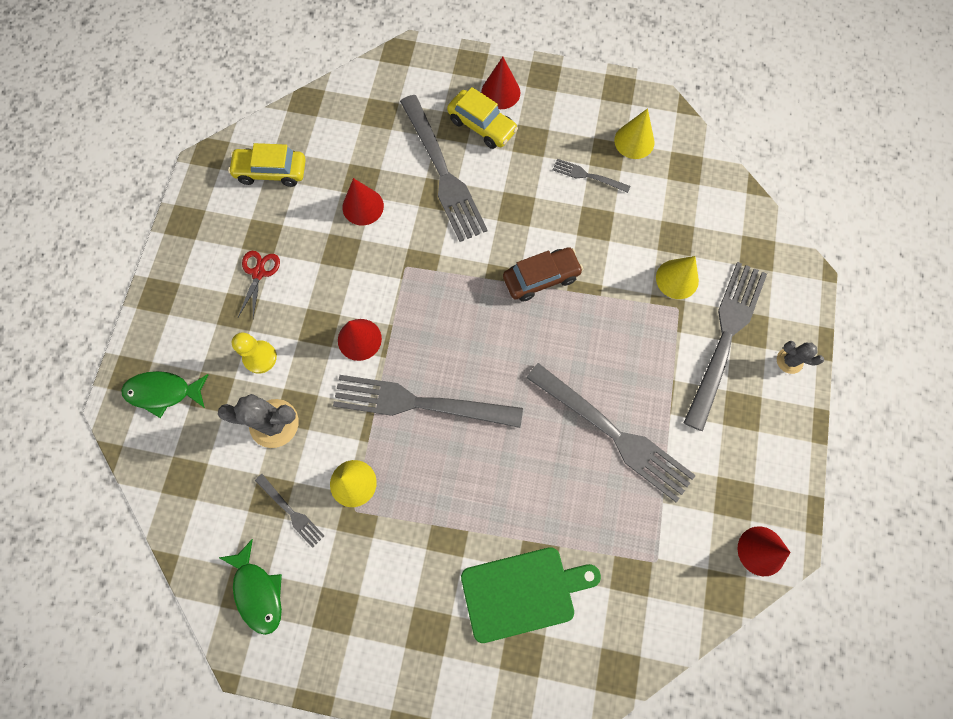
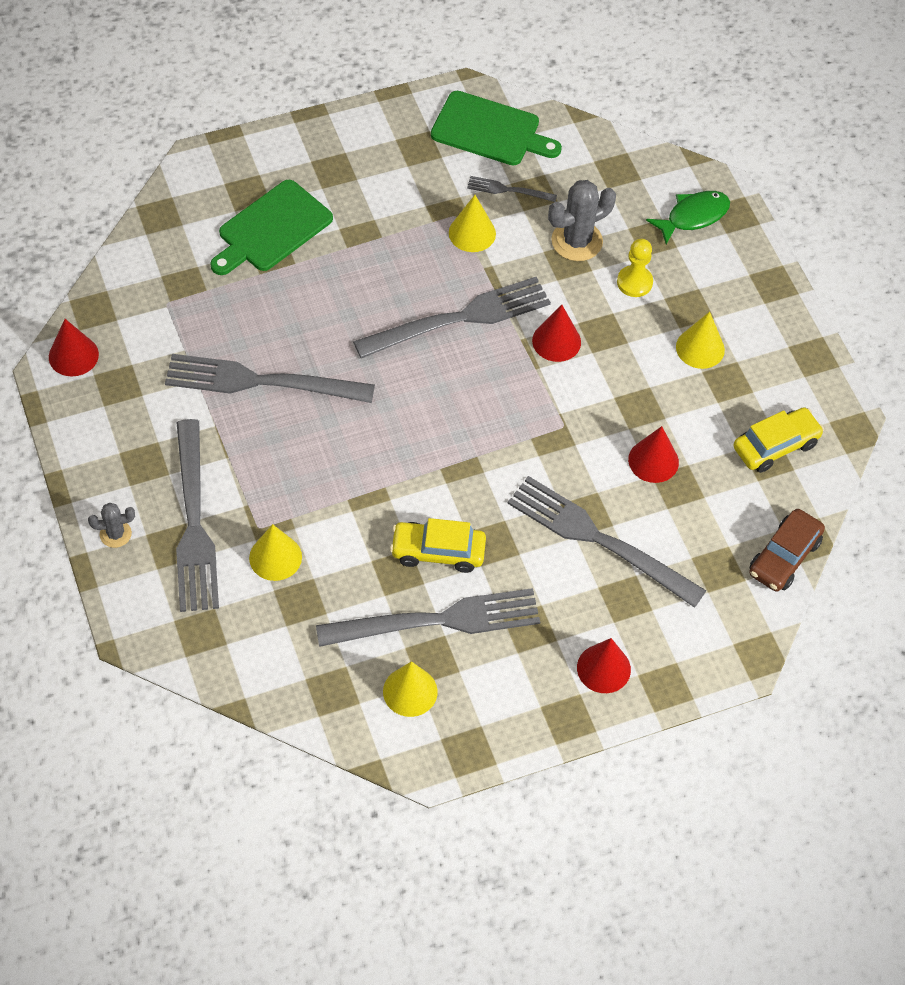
camera: 145 degrees right, 15 degrees down
(258, 273) = (700, 348): red scissors -> yellow cone
(258, 591) = (490, 130): green fish -> green cutting board
(482, 125) = (595, 615): yellow car -> yellow car (438, 552)
(541, 278) = (419, 485): brown car -> brown car (784, 557)
(587, 176) = (438, 620): grey fork -> grey fork, size x2.17

